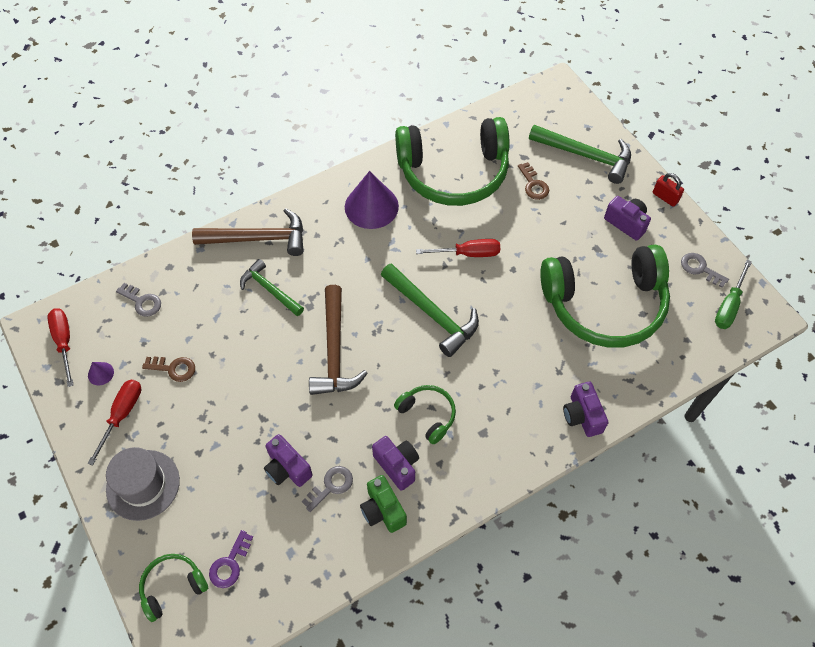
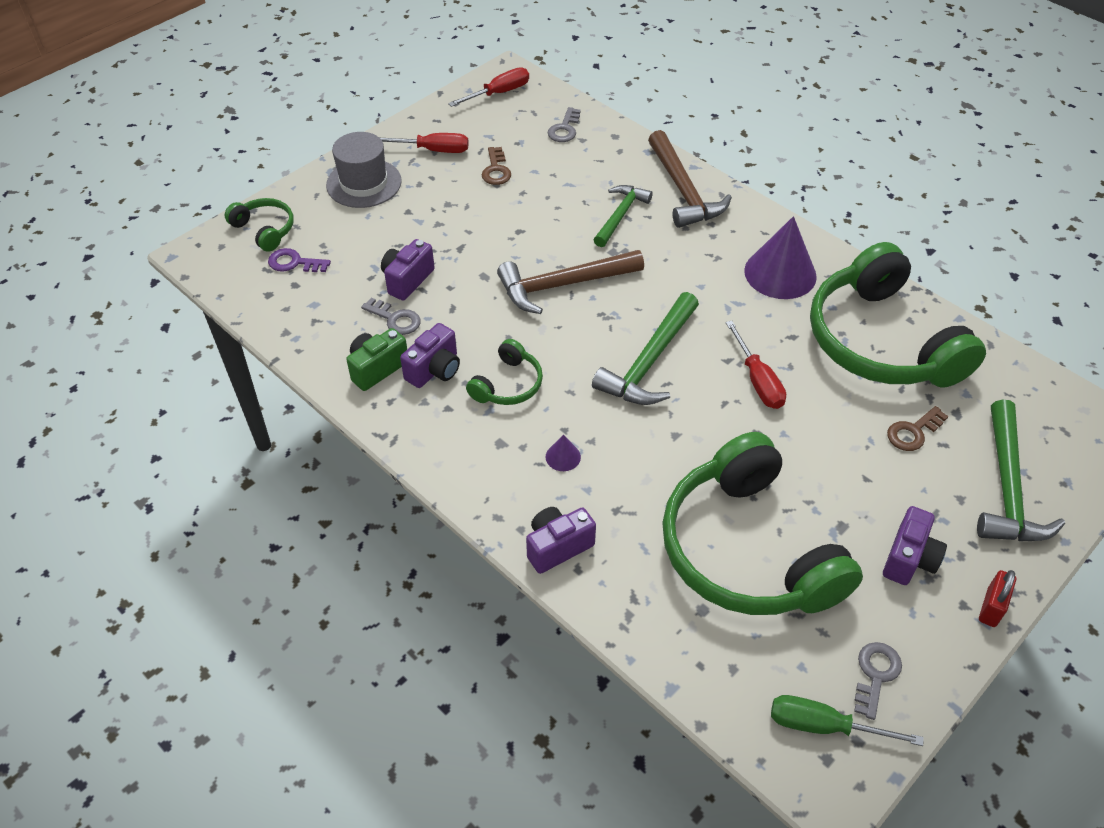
camera: 75 degrees right, 10 degrees down
(100, 373) = (473, 125): purple cone -> purple cone (563, 457)

